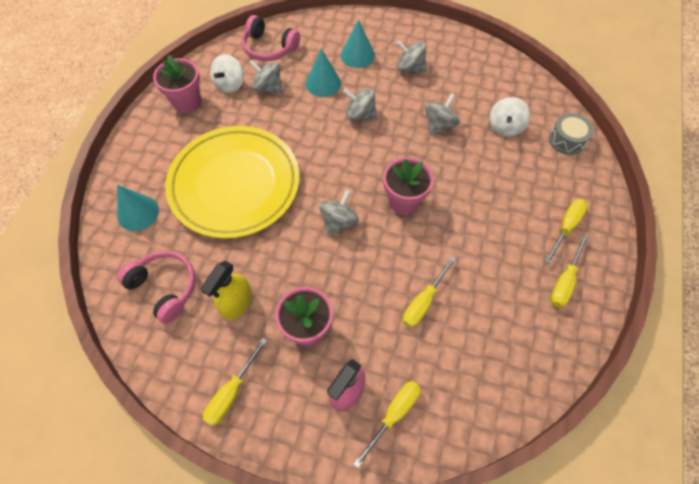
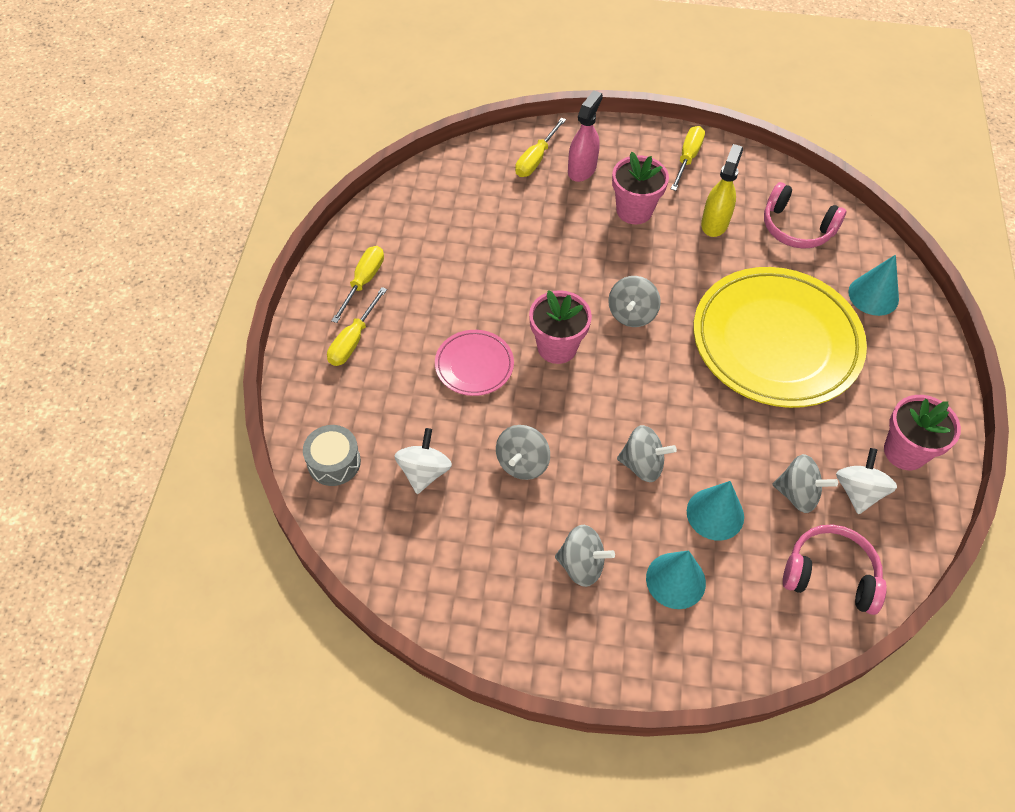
camera: 170 degrees right, 5 degrees down
(424, 301) = (519, 246): yellow screwdriver -> none
(469, 195) = (474, 365): none -> pink plate

